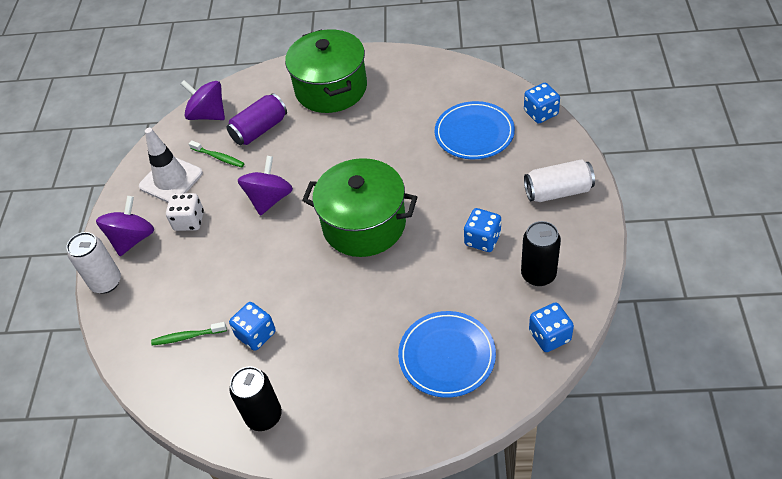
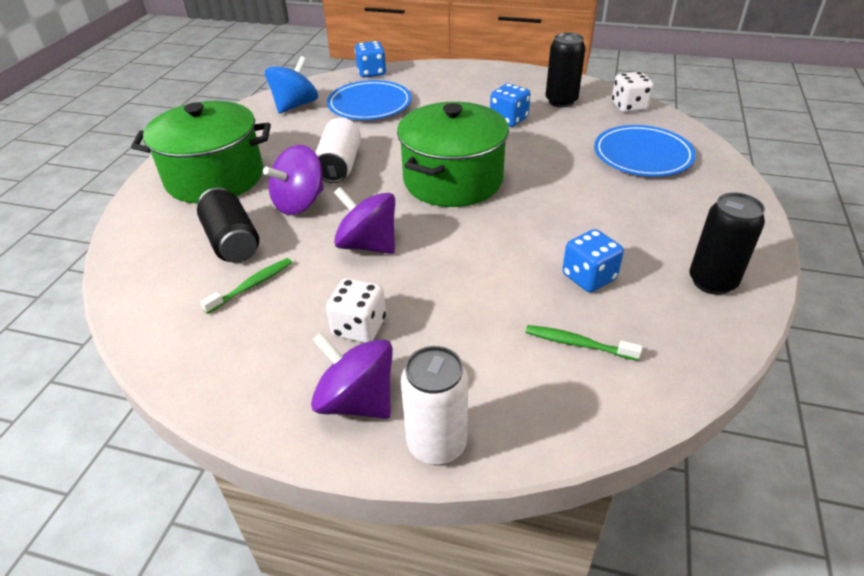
camera: 80 degrees left, 10 degrees down
(171, 180) = (256, 343): white traffic cone -> none
(187, 336) = (578, 344): green toothbrush -> green toothbrush turned 105 degrees clockwise
(208, 114) = (150, 290): purple spinning top -> purple spinning top (299, 203)
(259, 130) = (232, 241): purple can -> black can
(454, 87) = (295, 105): none -> blue spinning top
(549, 336) = (629, 106): blue dice -> white dice
(558, 191) = (471, 80): white can -> white can (340, 165)

